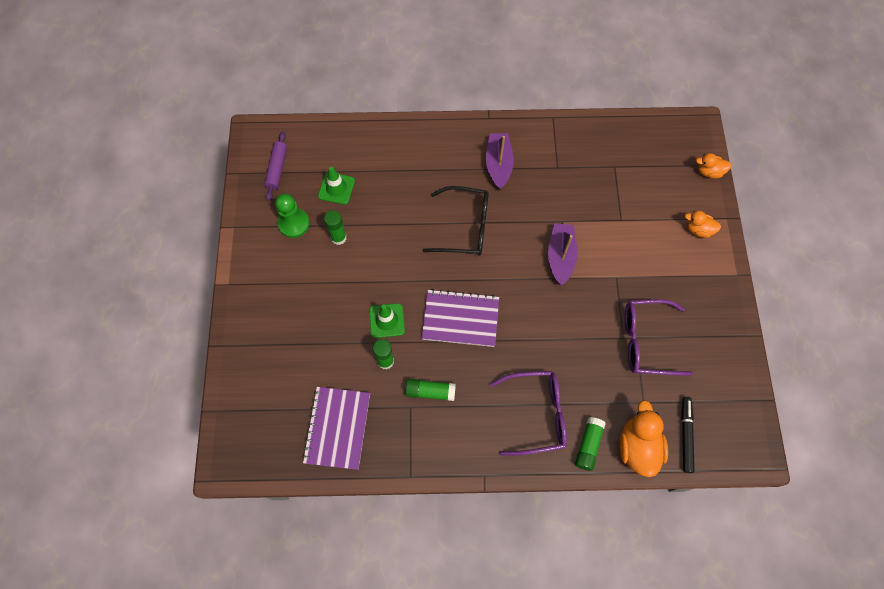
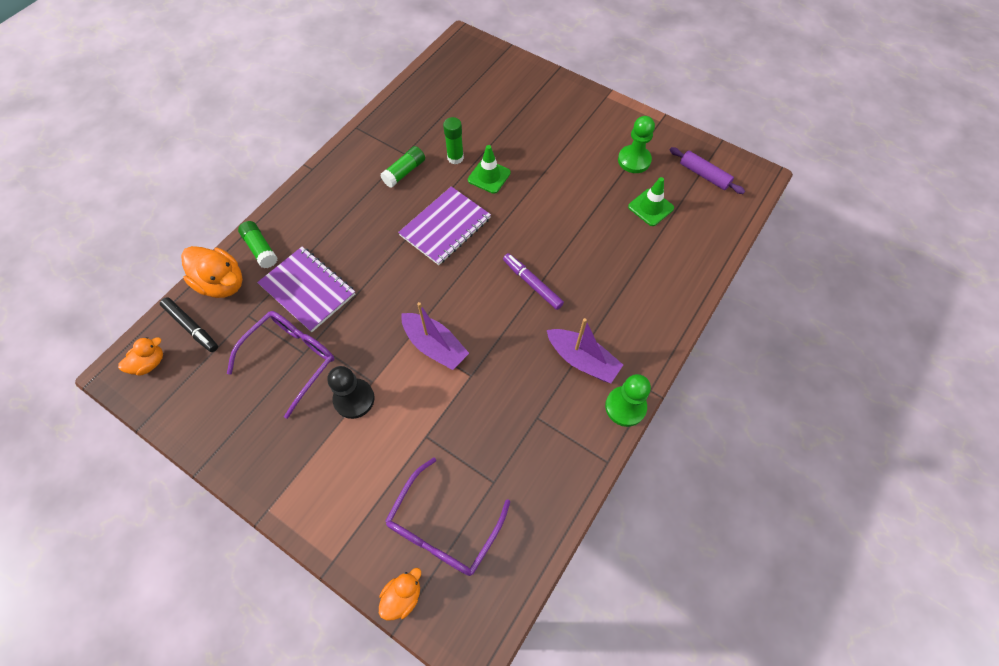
camera: 125 degrees right, 5 degrees down
(337, 428) = (430, 105): purple notebook -> purple notebook (307, 290)
(338, 237) = (595, 184): green glue stick -> none
(464, 227) = (532, 284): black glasses -> purple marker
(511, 125) = (625, 407): none -> green pawn
(536, 414) = (319, 229): purple glasses -> purple glasses (444, 526)
(636, 279) = (354, 399): none -> black pawn
(698, 229) = (348, 513): orange duck -> orange duck (150, 363)

